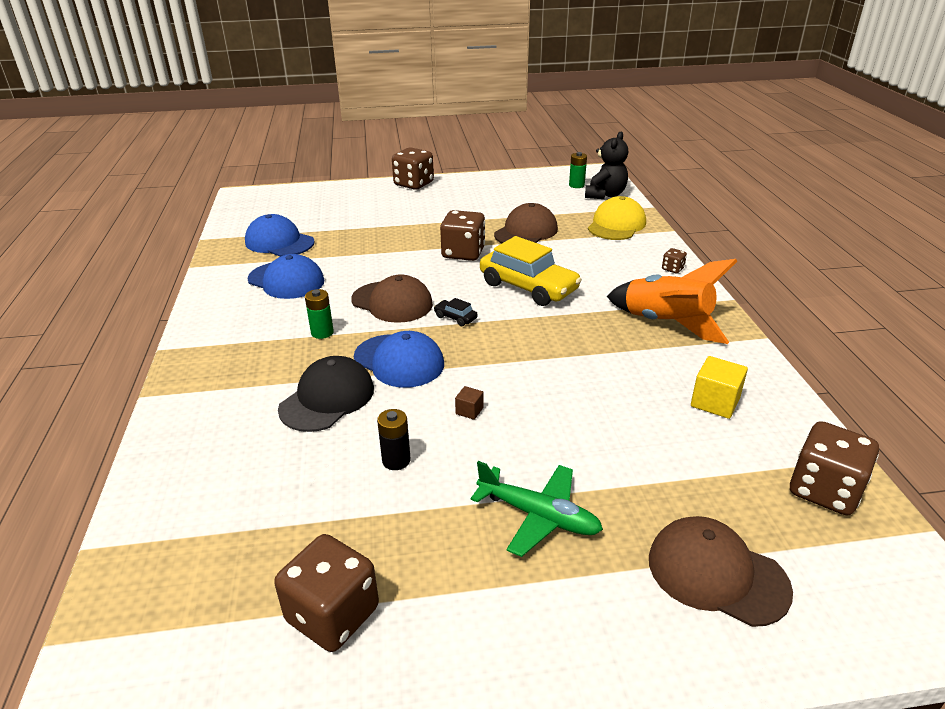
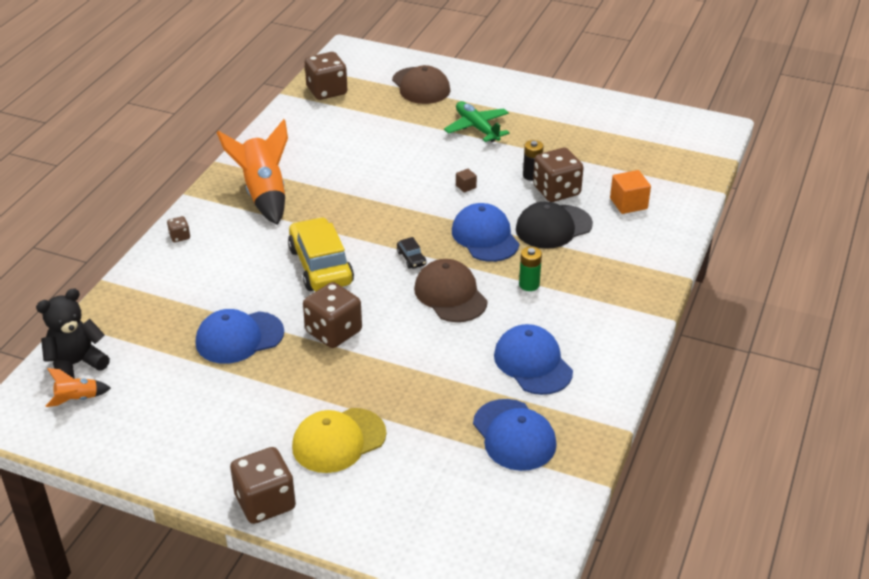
camera: 150 degrees left, 5 degrees up
(238, 468) = (628, 203): none -> orange cube
(333, 614) = (601, 128): brown dice -> brown dice (556, 191)
(526, 232) = (239, 338): brown cap -> blue cap
(576, 185) = (77, 399): green battery -> orange rocket
(616, 225) = (140, 309): yellow cap -> yellow cap (338, 440)
(715, 402) = (314, 140): yellow cube -> none

